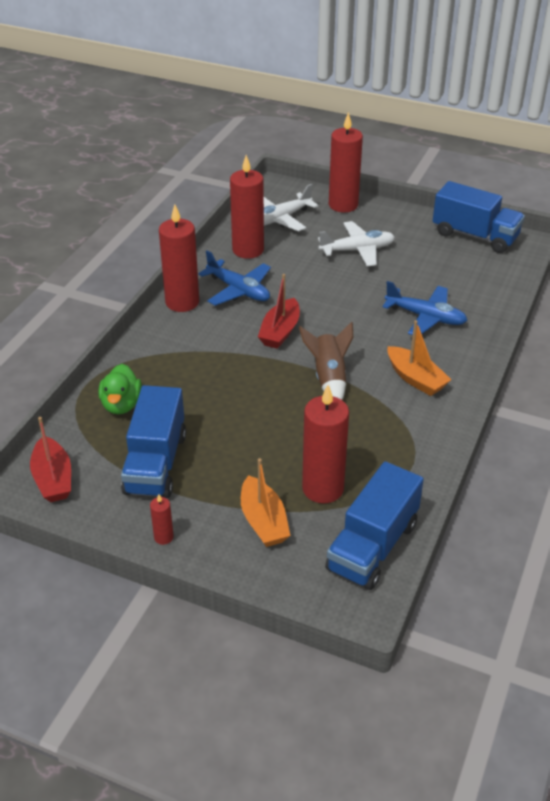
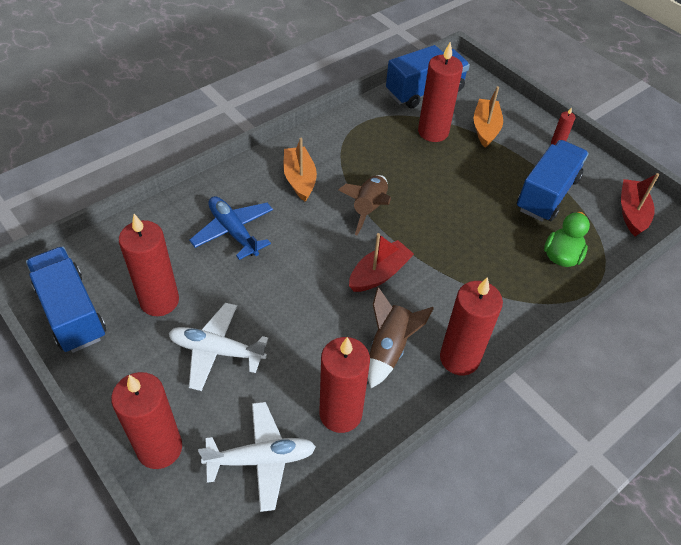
camera: 155 degrees left, 10 degrees up
(238, 290) = (389, 348): blue plane -> brown rocket
(426, 260) = (159, 301): none -> red candle

